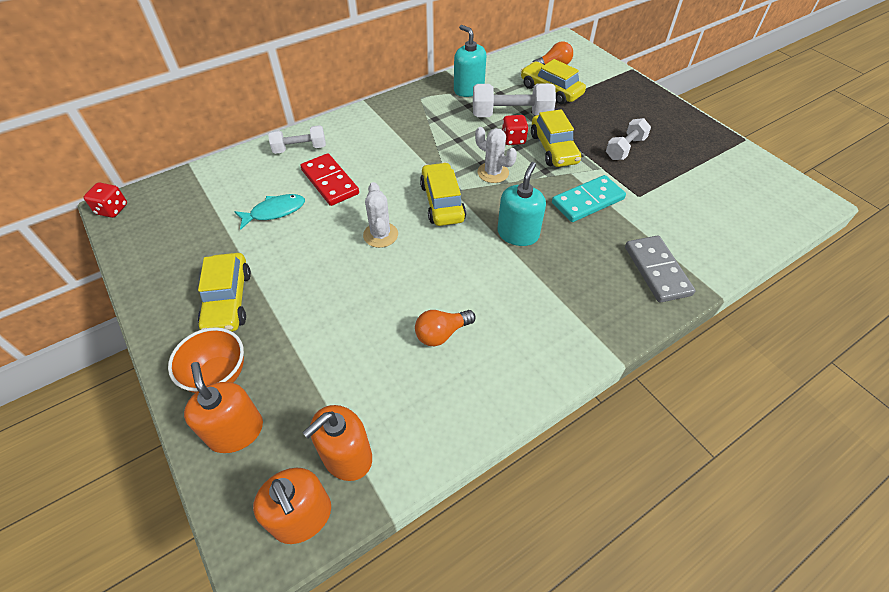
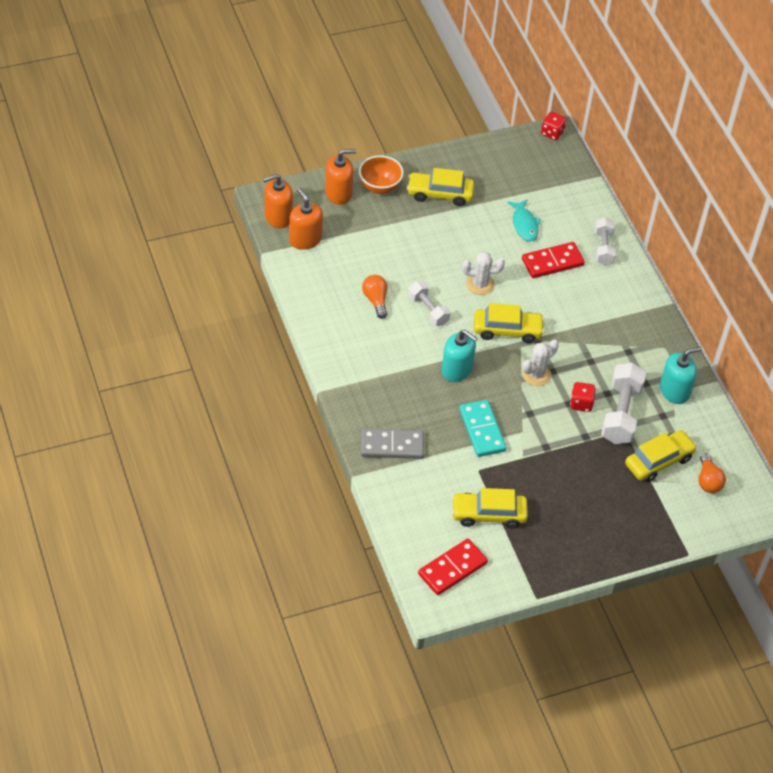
camera: 100 degrees right, 0 degrees up
(553, 149) = (560, 430): yellow car -> yellow car (488, 514)
(625, 148) = (547, 487): white dumbbell -> white dumbbell (428, 310)
(766, 196) = (452, 568): none -> red domino

